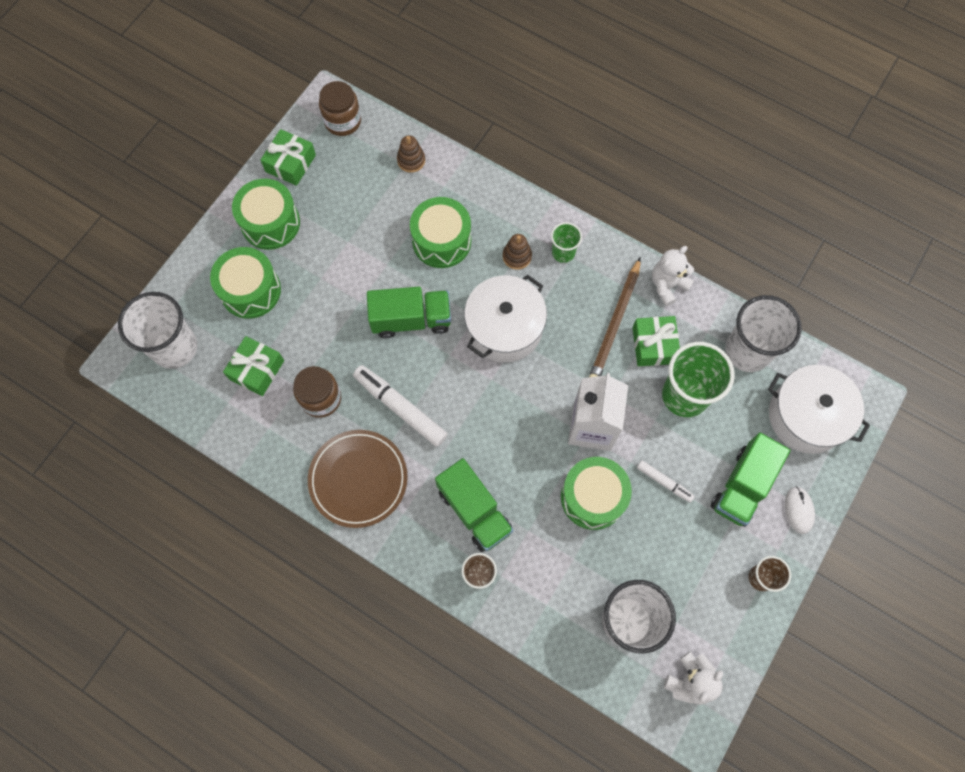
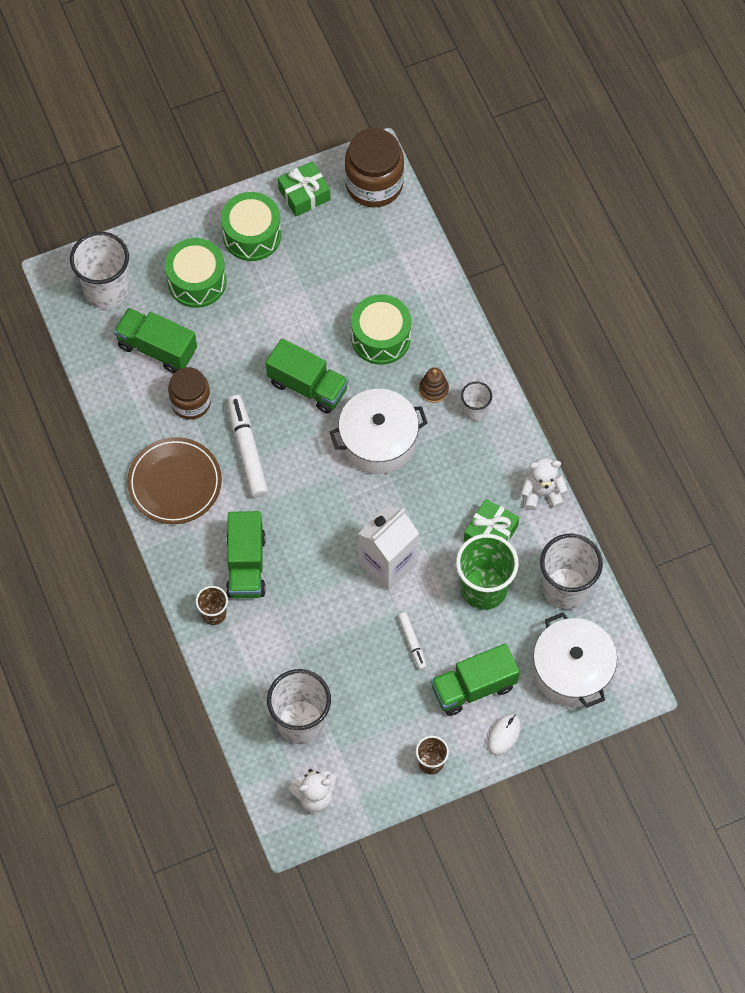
camera: 35 degrees right, 5 degrees down
(257, 370) = (157, 348): green gift -> green truck
(342, 121) = (374, 184): brown jar -> brown jar, size x1.50
(411, 160) = (406, 253): brown stacking toy -> none
(563, 252) = (475, 411): green cup -> white cup
(593, 497) = (346, 616): green drum -> none
(614, 324) = (472, 495): brown pencil -> none

